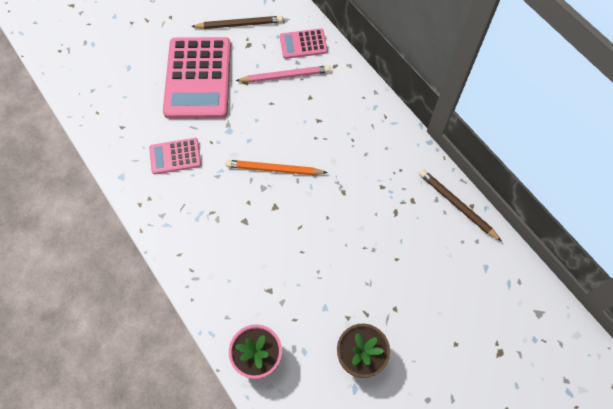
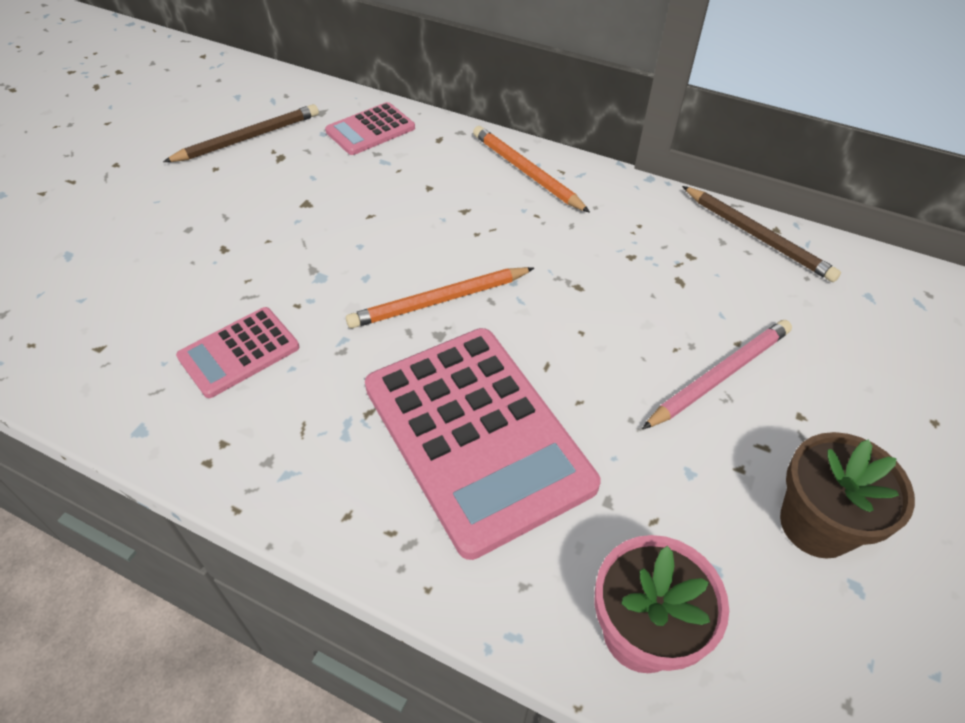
camera: 30 degrees left, 15 degrees down
(198, 78) = (216, 226): pink calculator -> pink calculator (476, 435)
(285, 76) = (369, 175): pink pencil -> pink pencil (719, 376)
(366, 109) = (526, 172): none -> orange pencil
(457, 205) = (757, 236): brown pencil -> brown pencil turned 150 degrees counterclockwise

